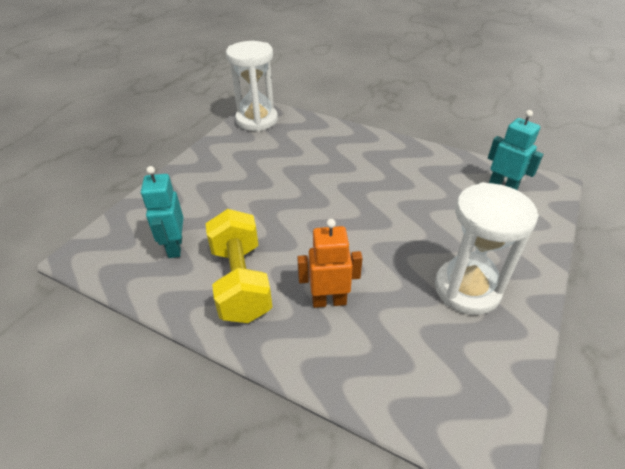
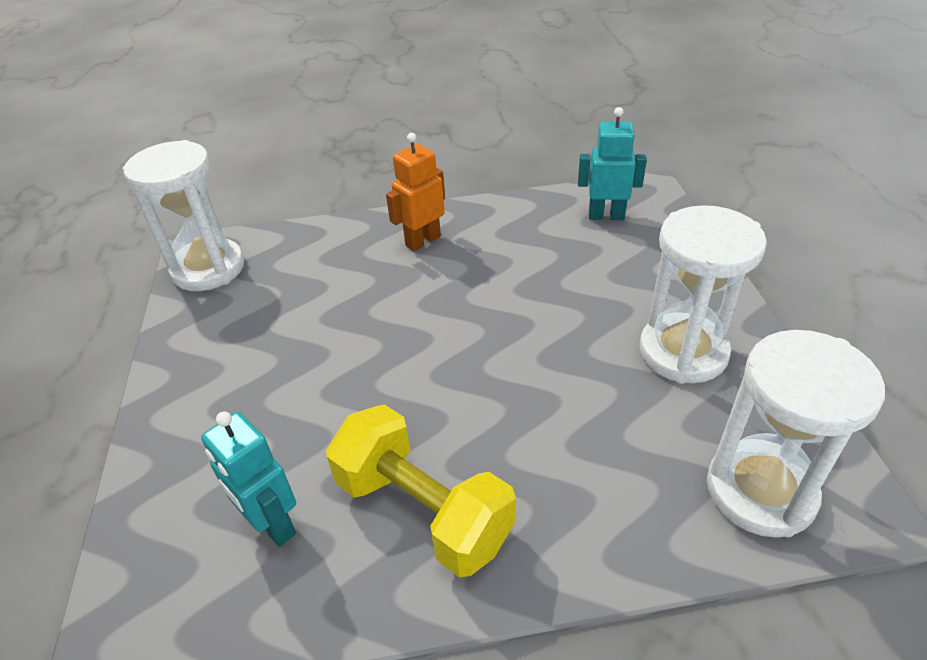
camera: 35 degrees left, 0 degrees up
(329, 301) = (558, 461): orange robot -> orange robot (422, 241)
(430, 392) = (760, 491): none -> white hourglass

